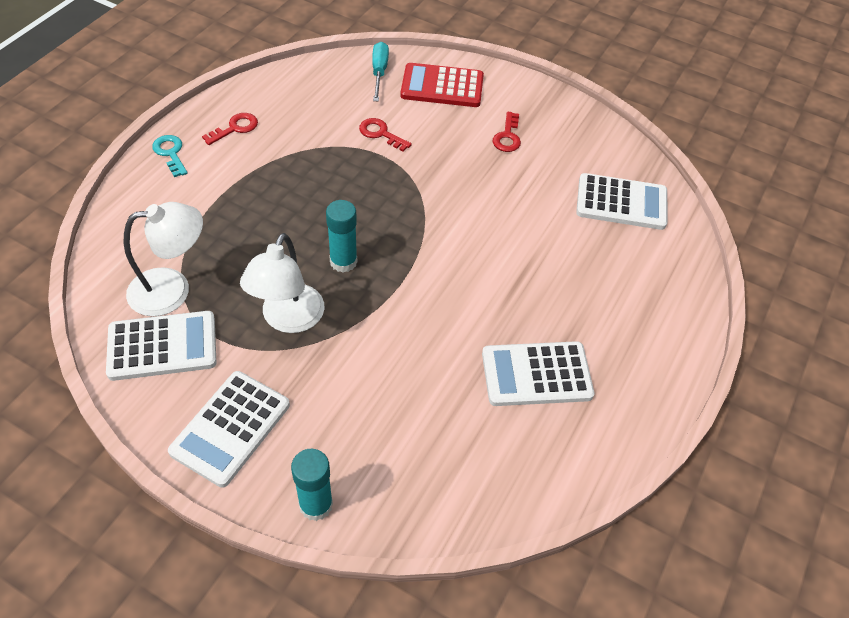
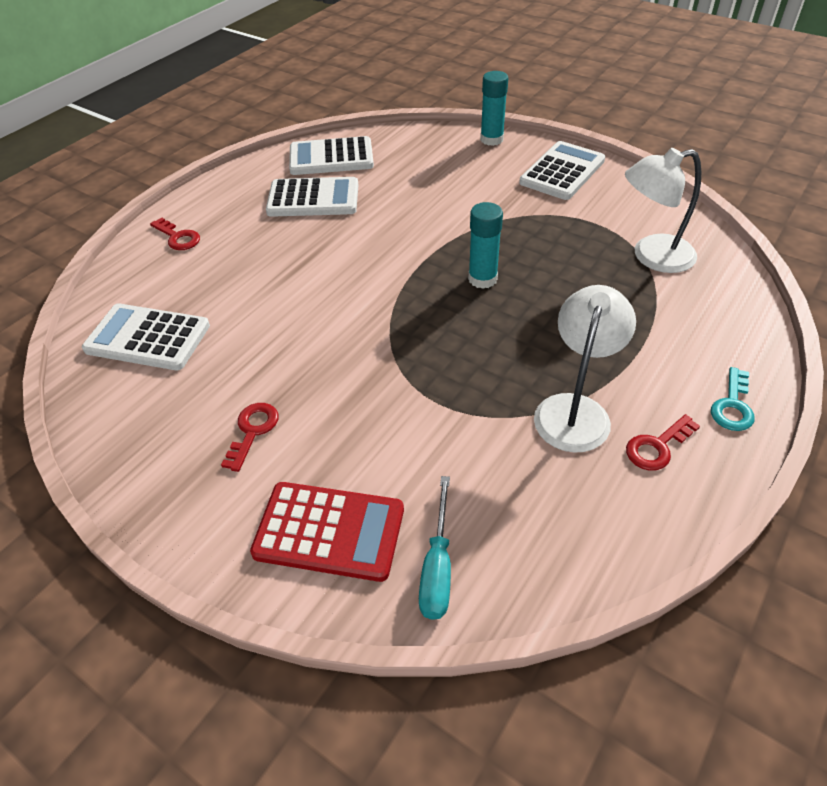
camera: 170 degrees left, 5 degrees down
(162, 346) = (639, 216): white calculator -> white calculator (331, 157)
(170, 153) = (732, 406): turquoise key -> turquoise key turned 45 degrees clockwise
(288, 319) = (531, 234): white lamp -> white lamp (575, 410)
(381, 133) = (438, 436): red key -> red key (178, 237)

